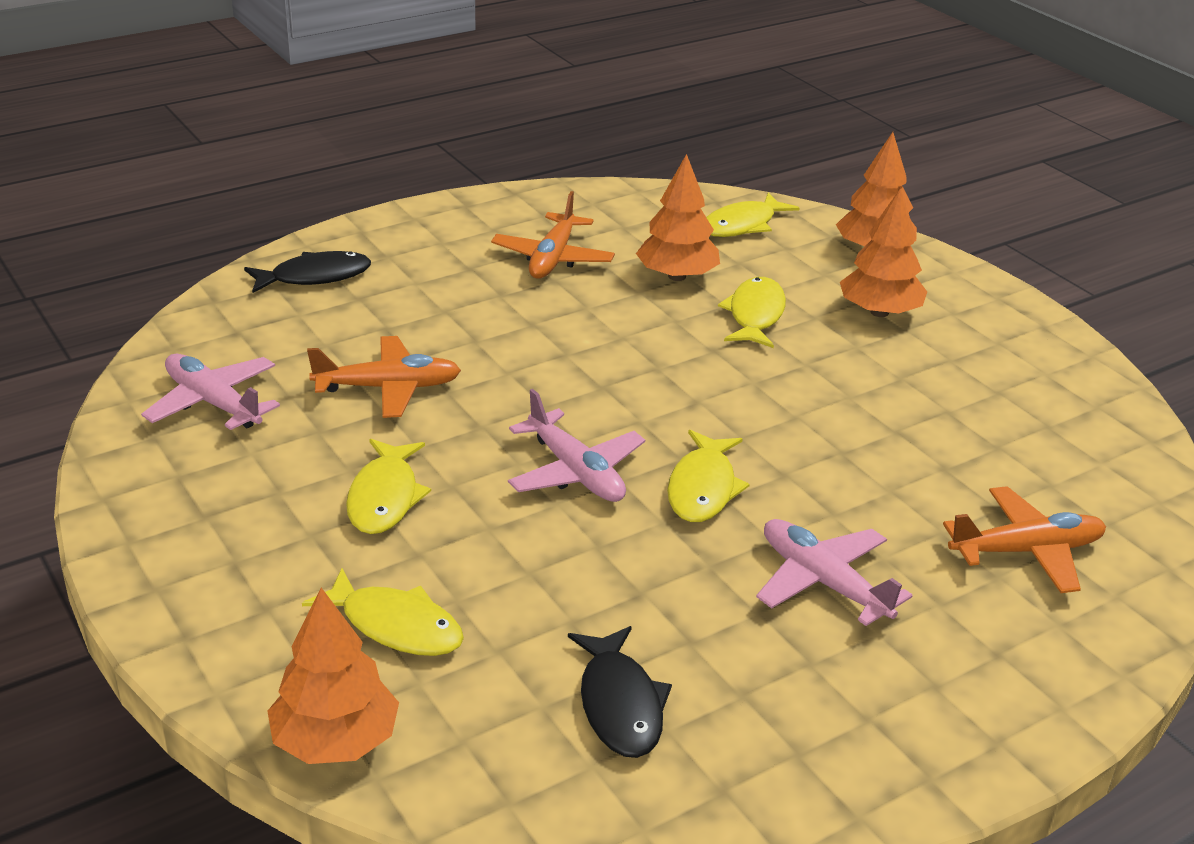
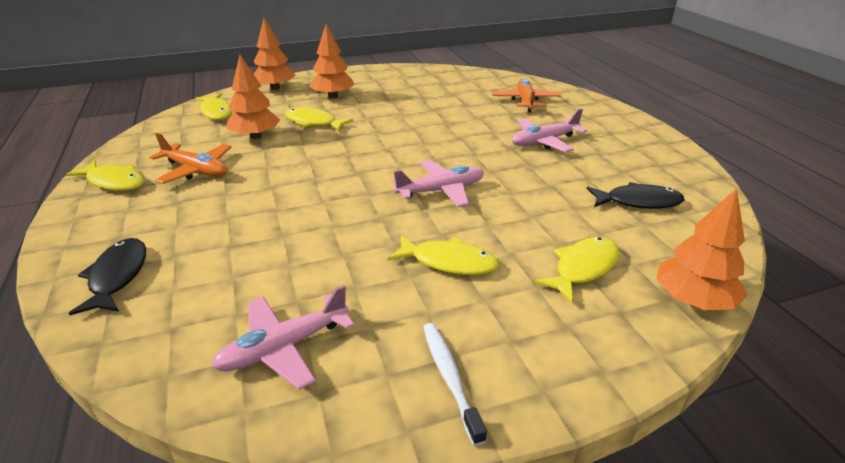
camera: 75 degrees left, 0 degrees up
(173, 518) = (450, 378): none -> white toothbrush
(388, 388) = (315, 250): orange plane -> none
(703, 488) = (466, 158): yellow fish -> yellow fish (114, 182)

